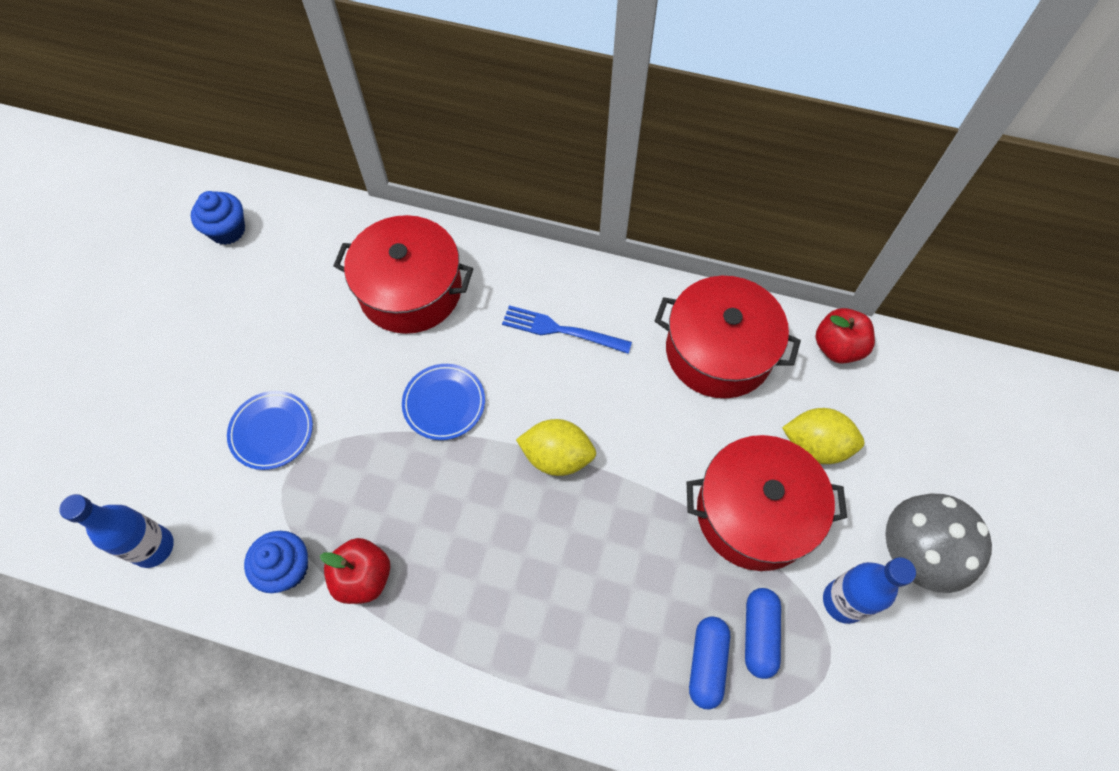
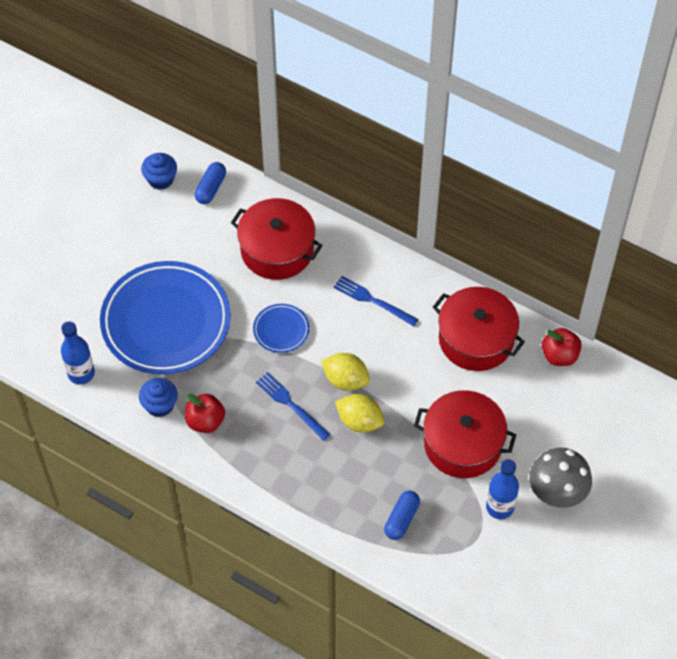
camera: 15 degrees right, 5 degrees down
(272, 431) = (166, 321): blue plate -> blue plate, size x2.31
(486, 515) = (290, 404): none -> blue fork
(759, 634) = (439, 512): blue capsule -> blue capsule (211, 188)
(815, 445) = (519, 414): yellow lemon -> yellow lemon (359, 421)

